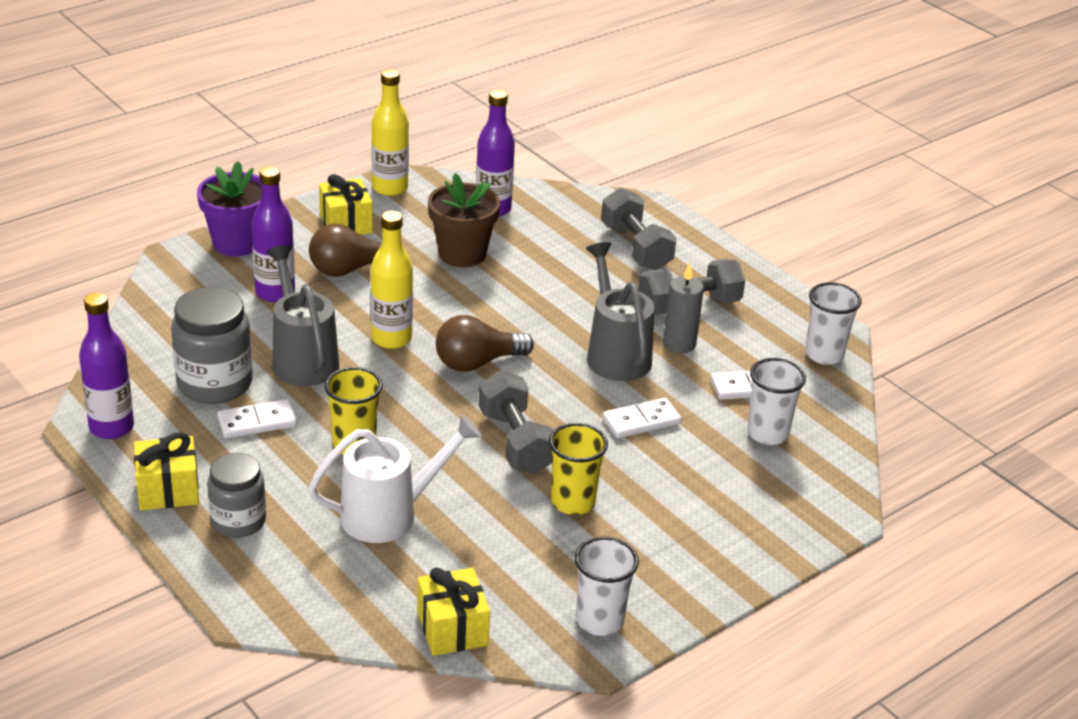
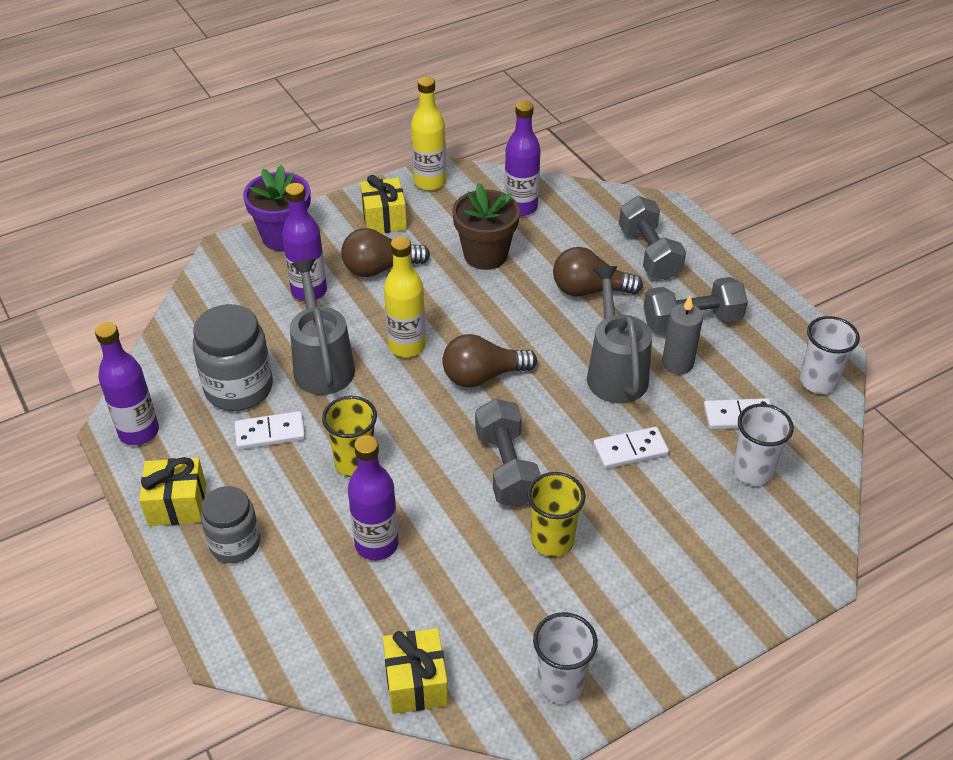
camera: 10 degrees right, 10 degrees up
(390, 514) = (376, 544): white watering can -> purple bottle
(578, 282) = (589, 290): none -> brown light bulb

